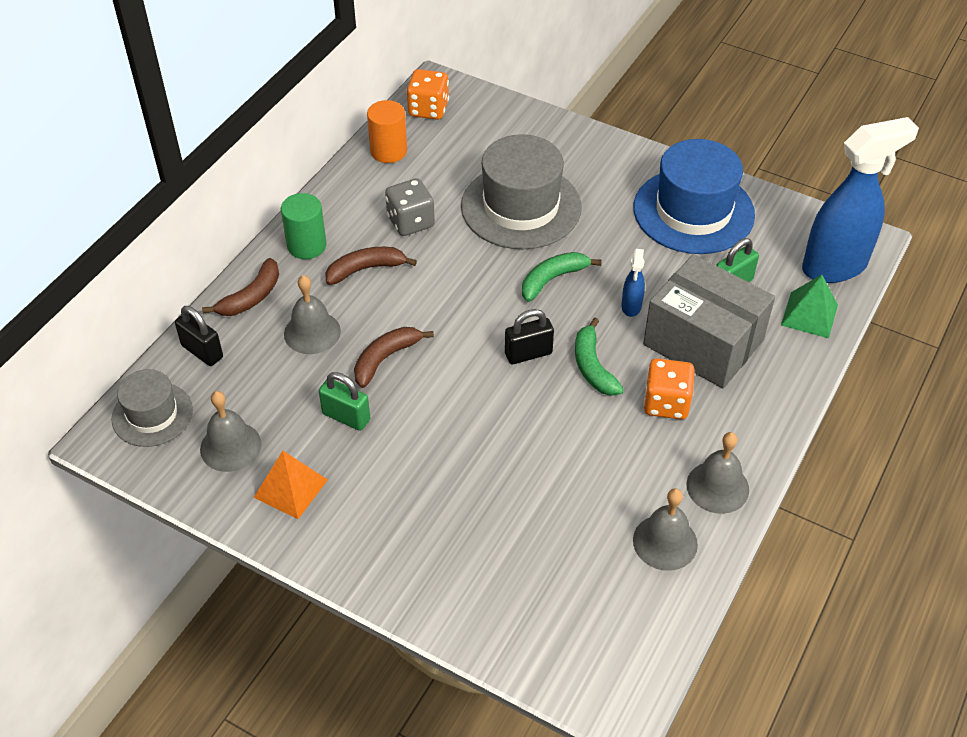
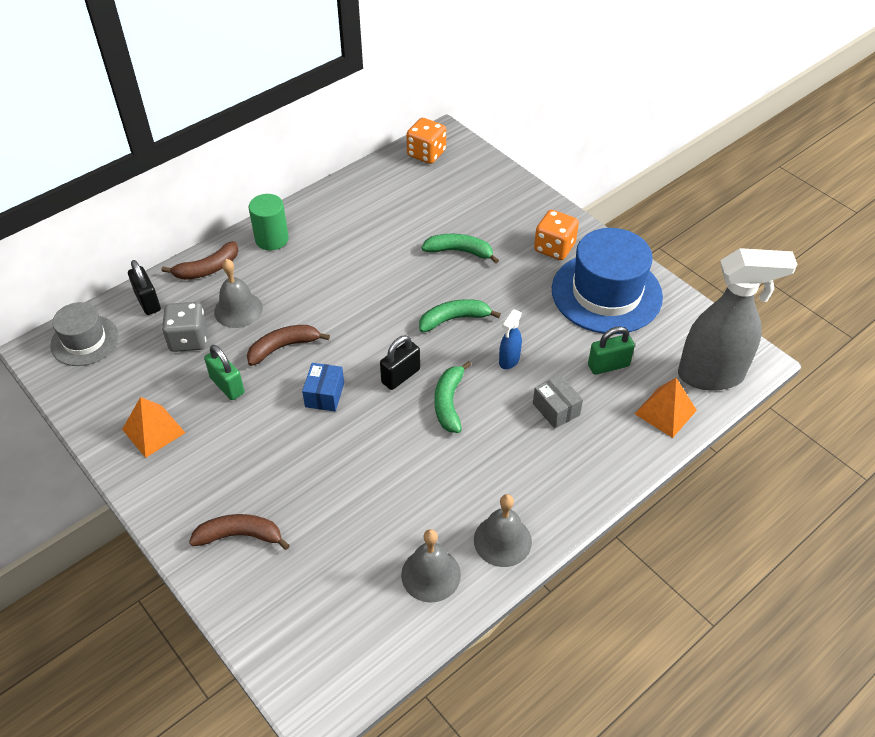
camera: 20 degrees right, 0 degrees up
(230, 446) = (127, 383): grey bell -> none
(366, 269) = (307, 270): brown banana -> brown banana (240, 536)
(388, 151) = (376, 180): orange cylinder -> none
(410, 222) = (363, 241): grey dice -> grey dice (188, 339)
(458, 396) = (324, 395): none -> blue box
(521, 207) = (460, 251): grey hat -> green banana
(528, 354) = (400, 376): black padlock -> black padlock turned 45 degrees counterclockwise
(666, 403) = (495, 452): orange dice -> orange dice (554, 248)
(703, 342) = (556, 409): grey box -> grey box, size x0.43
(809, 315) = (665, 412): green pyramid -> orange pyramid
(835, 266) = (711, 375): blue spray bottle -> grey spray bottle

